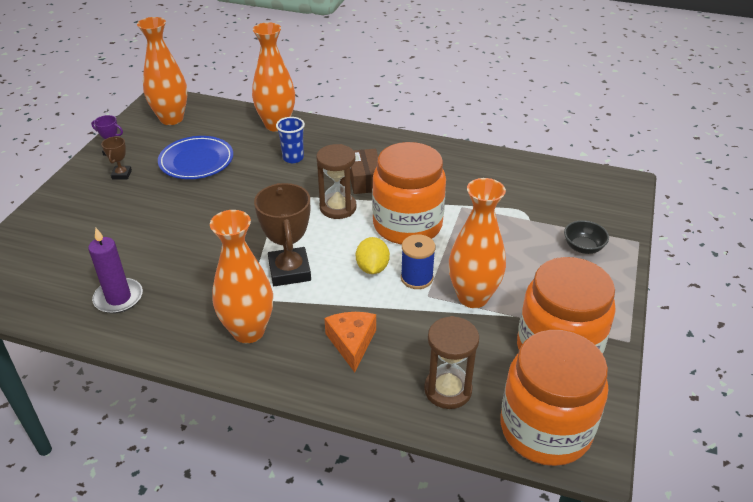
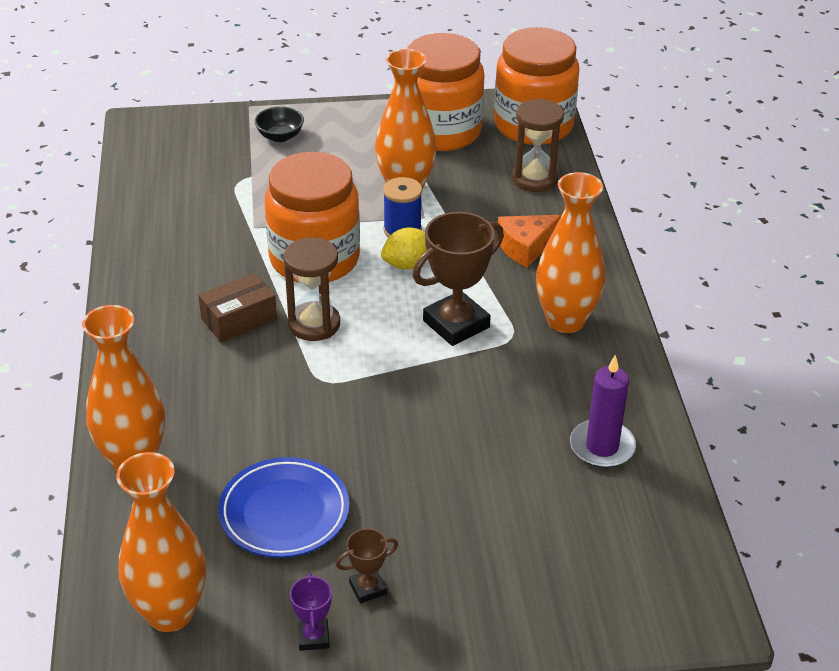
camera: 115 degrees left, 0 degrees up
(293, 158) = (220, 406): blue cup -> none

